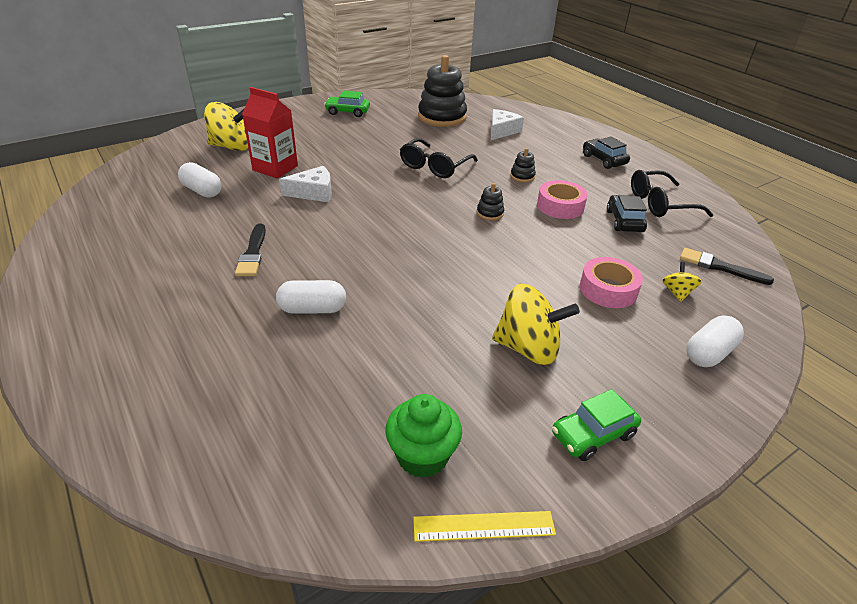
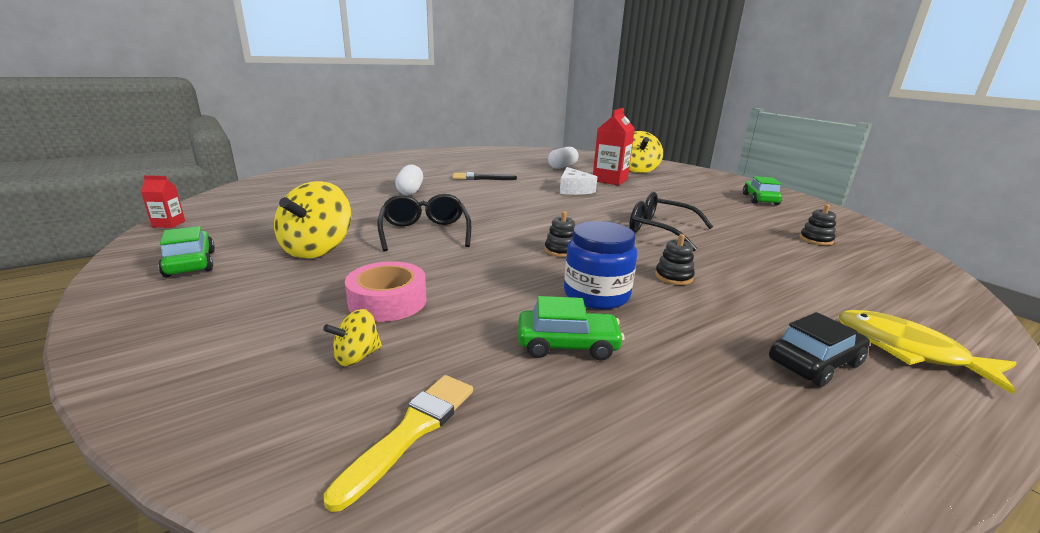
camera: 90 degrees right, 15 degrees down
(422, 456) = (243, 212): green cupcake -> none
(442, 117) = (816, 240): black stacking toy -> black stacking toy, size x0.43
(484, 526) = (169, 224): yellow ruler -> red carton
(502, 131) = (823, 275): white cheese -> none
(560, 206) = (596, 294): pink tape -> blue jar
(581, 137) = (907, 350): none -> yellow fish
(624, 221) = (567, 345): black car -> green car
(660, 204) = (654, 404): black glasses -> black glasses (425, 232)
(677, 292) = (357, 356): yellow spinning top -> yellow spinning top turned 135 degrees clockwise
(709, 353) = (216, 353): white capsule -> none
(719, 267) = (411, 431): black brush -> yellow brush

